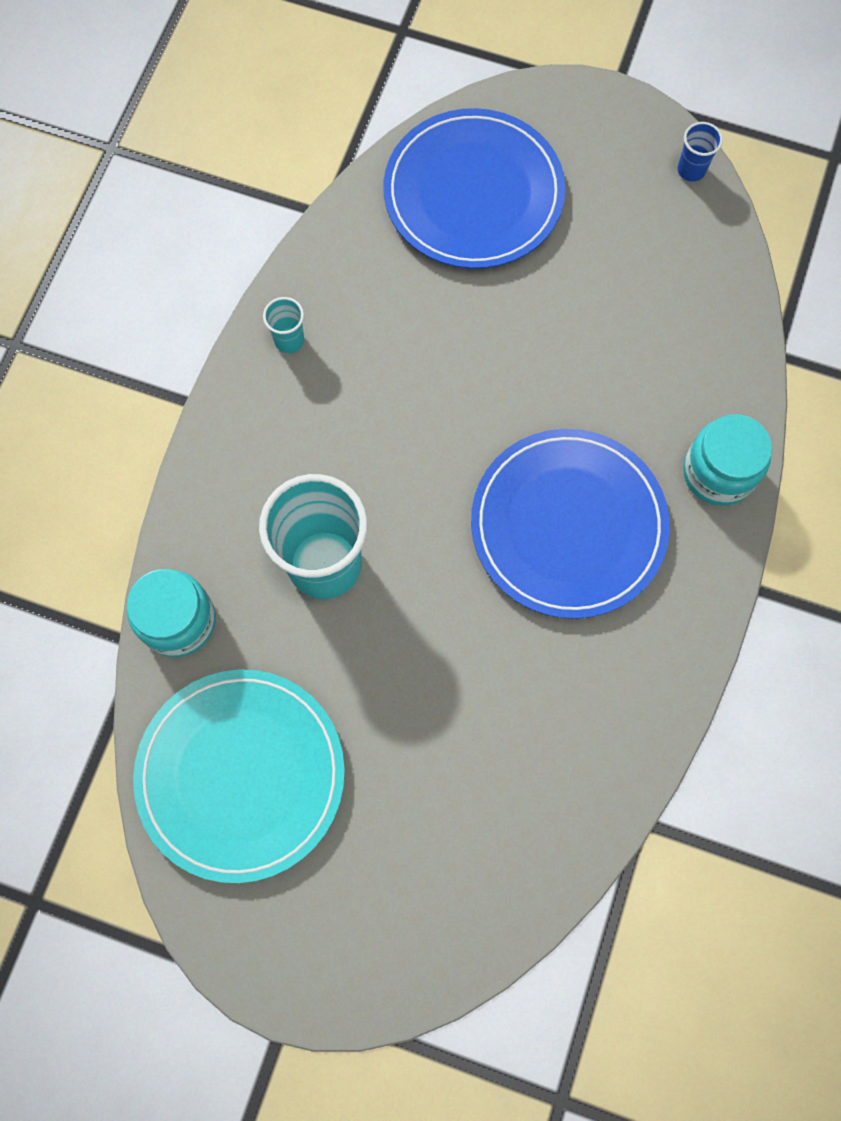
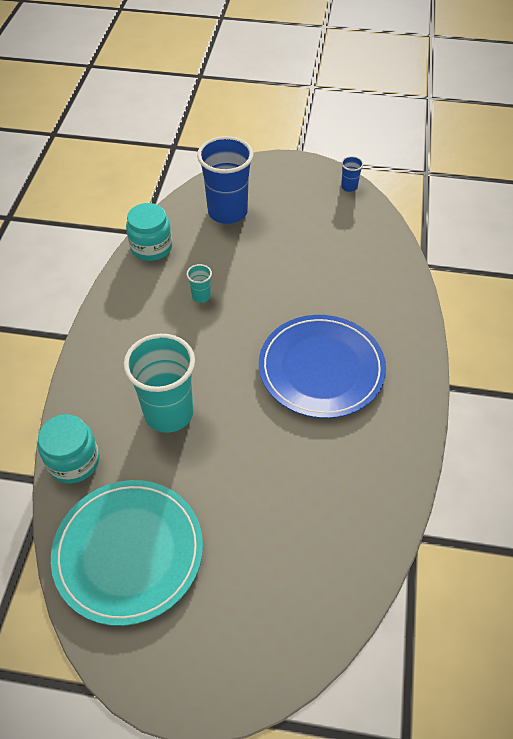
camera: 10 degrees left, 20 degrees down
(289, 340) = (128, 296): turquoise cup -> turquoise cup (201, 296)
(473, 193) = (227, 212): blue plate -> blue cup
(718, 472) = (406, 328): turquoise jar -> turquoise jar (151, 247)

